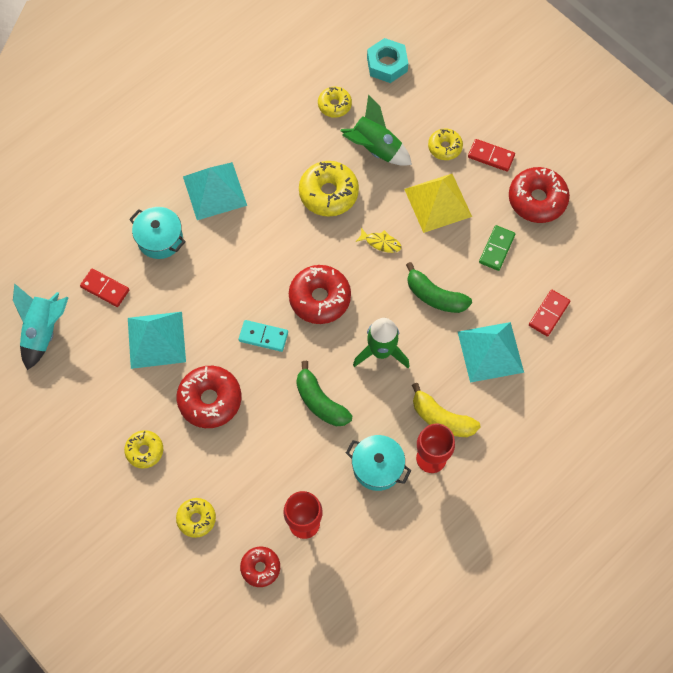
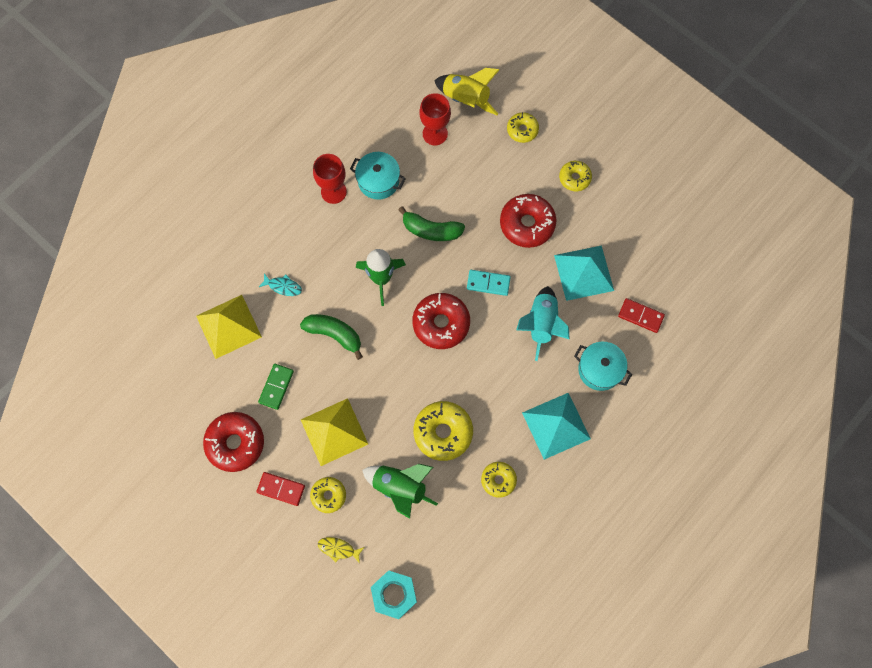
camera: 175 degrees right, 5 degrees up
(44, 331) = (686, 271): turquoise rocket -> turquoise rocket (541, 324)
(260, 567) = (466, 99): red donut -> yellow rocket
(320, 402) = (431, 230): green banana -> green banana turned 150 degrees clockwise
(334, 105) = (446, 537): yellow donut -> yellow donut (498, 480)
(381, 243) = (388, 384): yellow fish -> yellow fish (338, 549)
(442, 418) = (325, 225): yellow banana -> none
(490, 351) = (283, 286): turquoise pyramid -> turquoise fish
(549, 314) = (229, 326): red domino -> yellow pyramid

